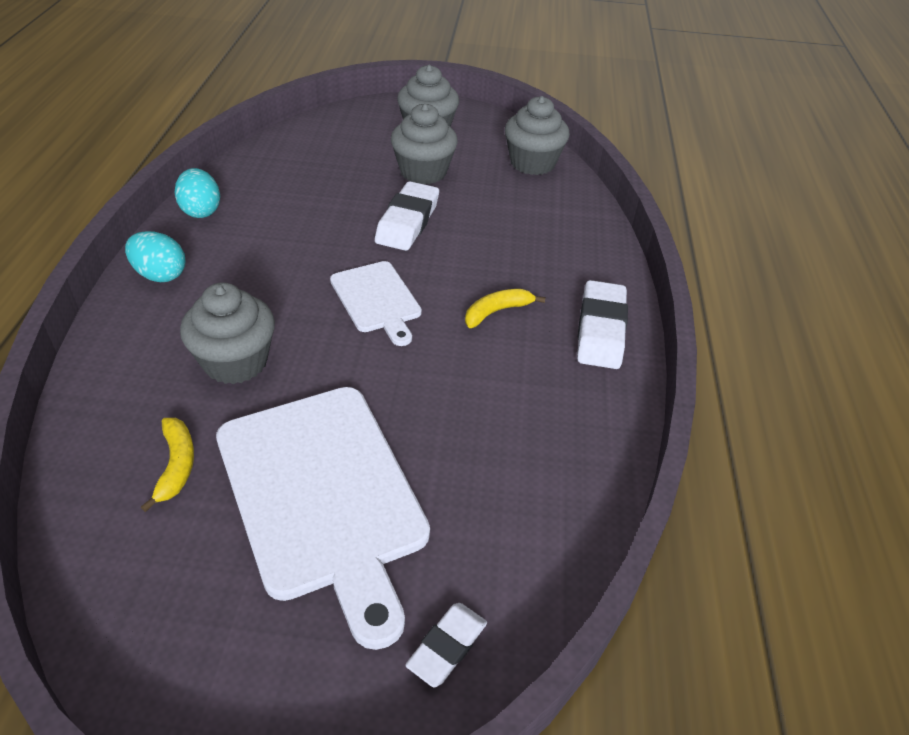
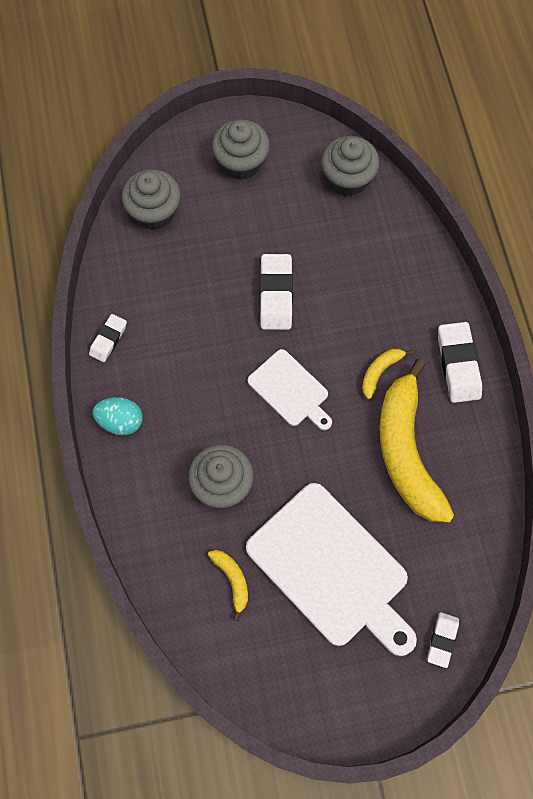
camera: 15 degrees left, 25 degrees up
(201, 211) = (108, 339): turquoise egg -> white eraser
(423, 172) = (262, 225): grey cupcake -> grey cupcake (154, 212)
(496, 395) = (406, 451): none -> yellow banana

